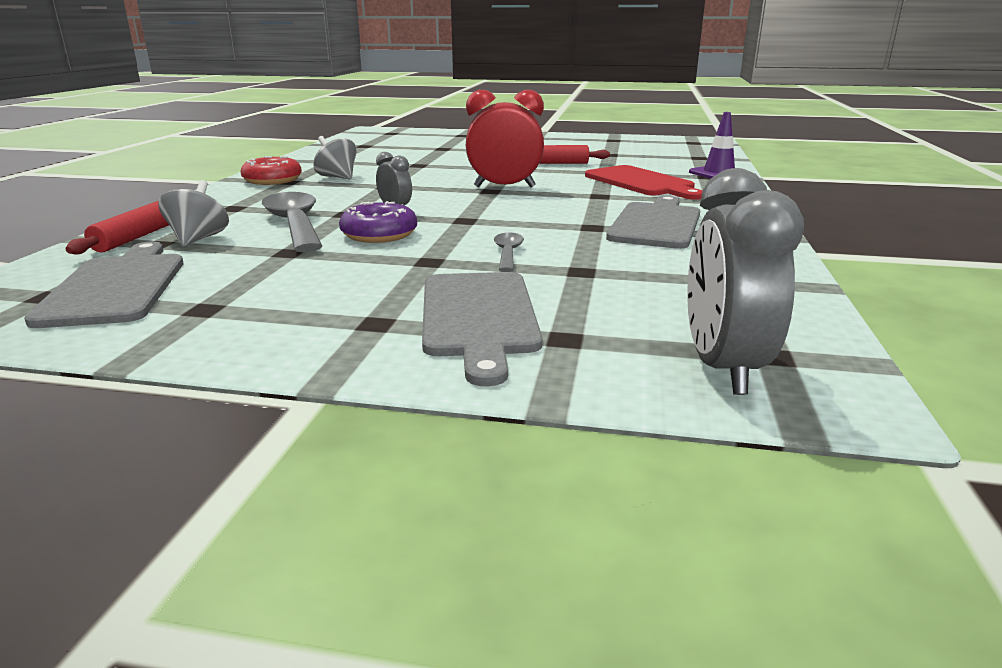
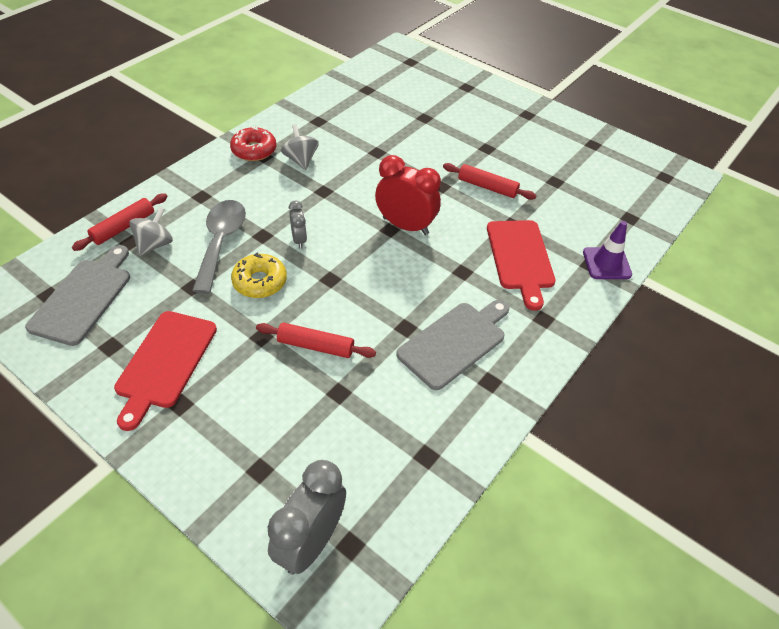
camera: 25 degrees right, 25 degrees up
(311, 301) = (165, 363): none -> red cutting board
(379, 234) = (260, 282): purple donut -> yellow donut
(478, 317) = (234, 424): grey cutting board -> none
(508, 253) = (315, 346): grey spoon -> red rolling pin

